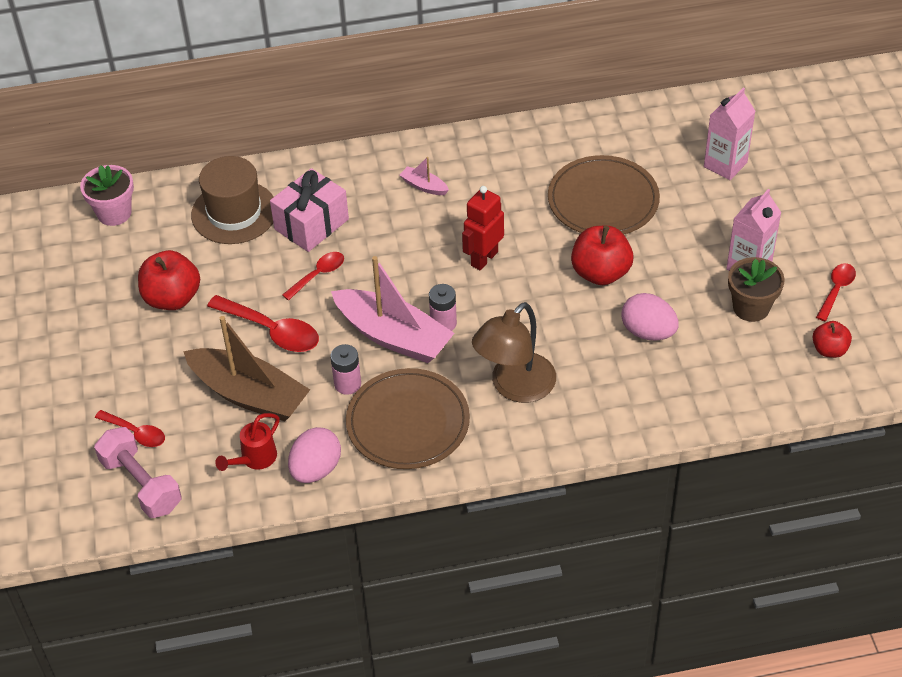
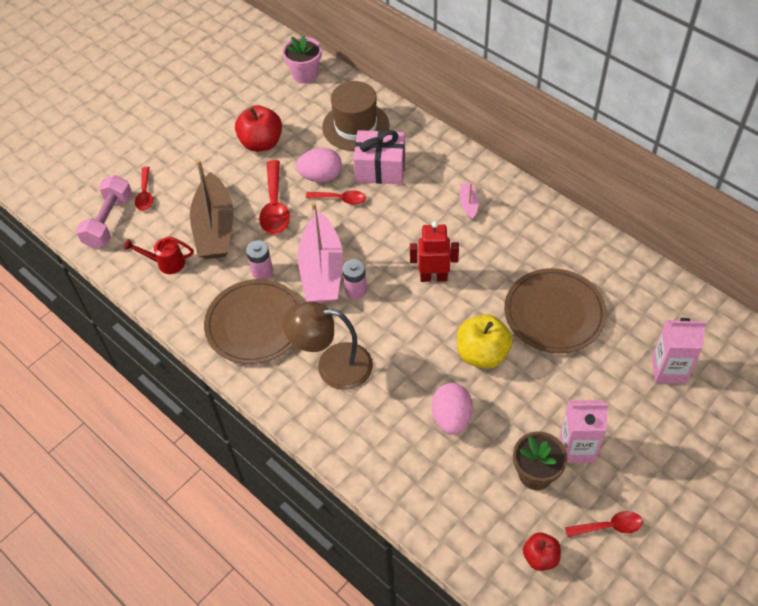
camera: 55 degrees right, 5 degrees up
(316, 469) = (180, 299): pink egg -> pink egg (321, 177)
(600, 273) = (482, 354): red apple -> yellow apple

